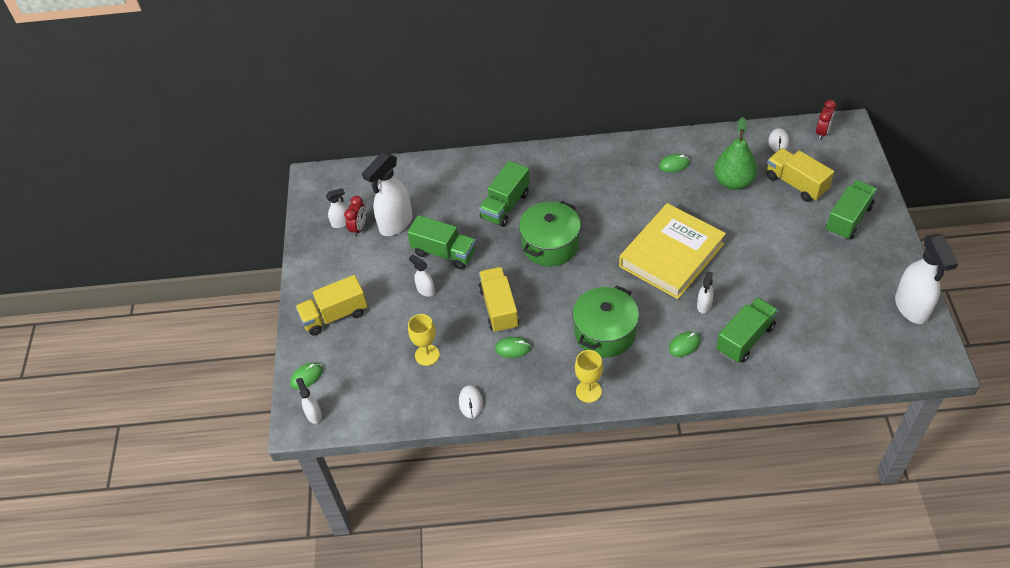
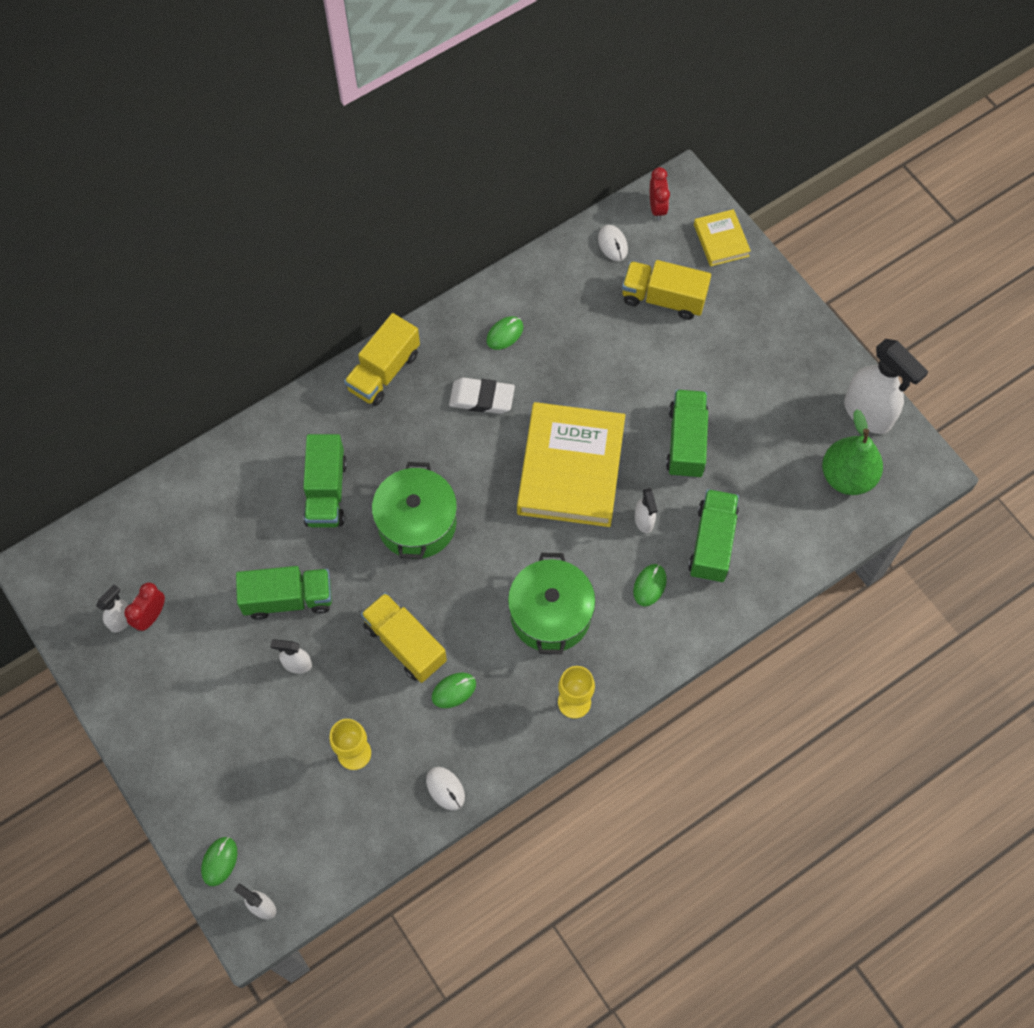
camera: 35 degrees left, 15 degrees up
(335, 315) = (201, 758): yellow truck -> yellow truck (384, 371)
(359, 228) = (151, 616): red clock -> red clock turned 135 degrees counterclockwise
(395, 224) = (197, 586): white spray bottle -> none
(636, 193) = (482, 398): none -> white eraser
(733, 182) = (589, 328): green pear -> green pear (847, 476)
(848, 219) = (746, 323): green truck -> green truck (686, 442)
(858, 166) = (721, 240): none -> yellow book

